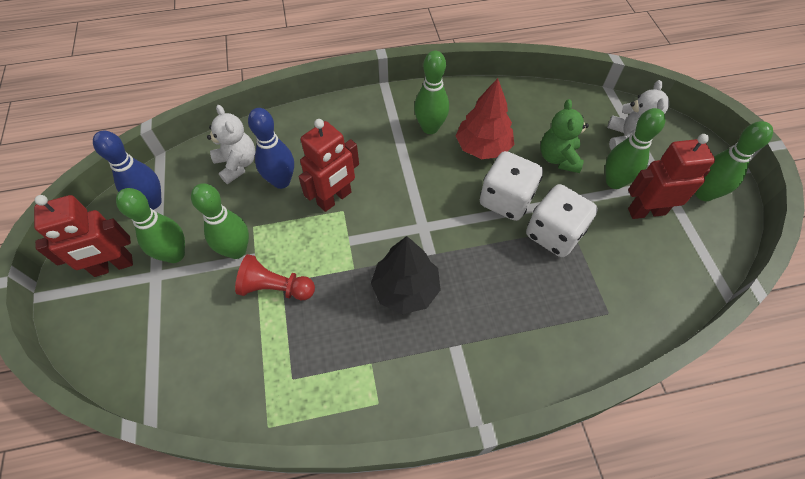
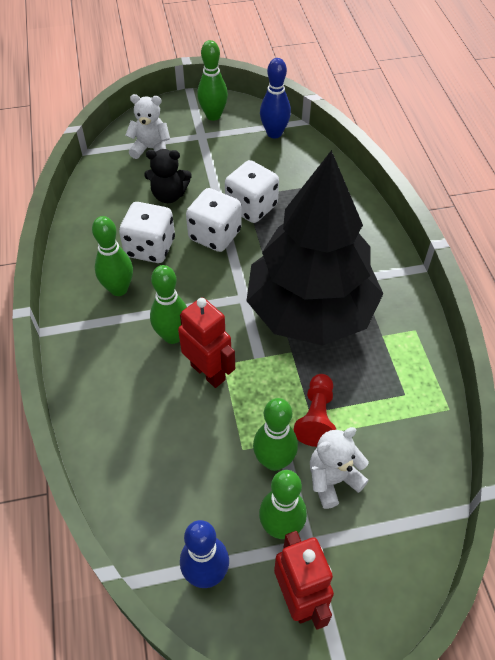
camera: 90 degrees left, 5 degrees down
(237, 164) = (153, 478): white teddy bear -> white teddy bear (333, 479)
(281, 181) = (182, 426): blue bowling pin -> blue bowling pin (274, 133)
(406, 289) = (310, 311): black tree -> black tree, size x2.11
(482, 147) = (150, 248): red tree -> white dice
(558, 158) = (169, 195): green teddy bear -> black teddy bear
(614, 182) = (198, 163): green bowling pin -> green bowling pin (172, 336)
(646, 211) = (229, 150): red robot -> none

